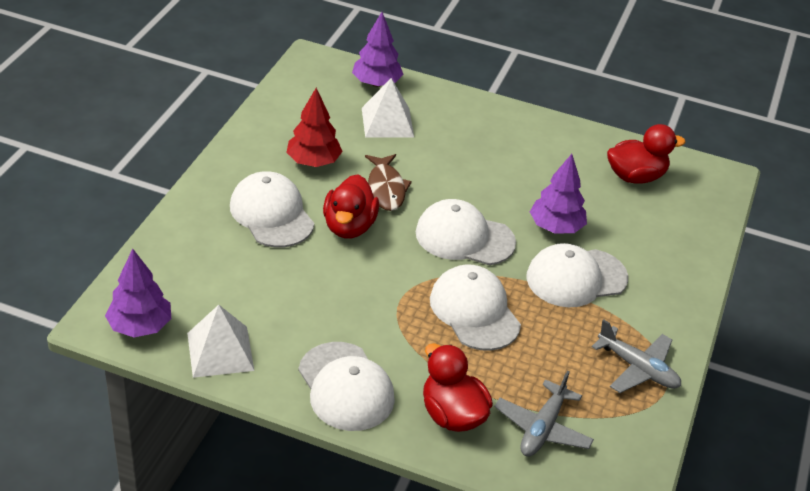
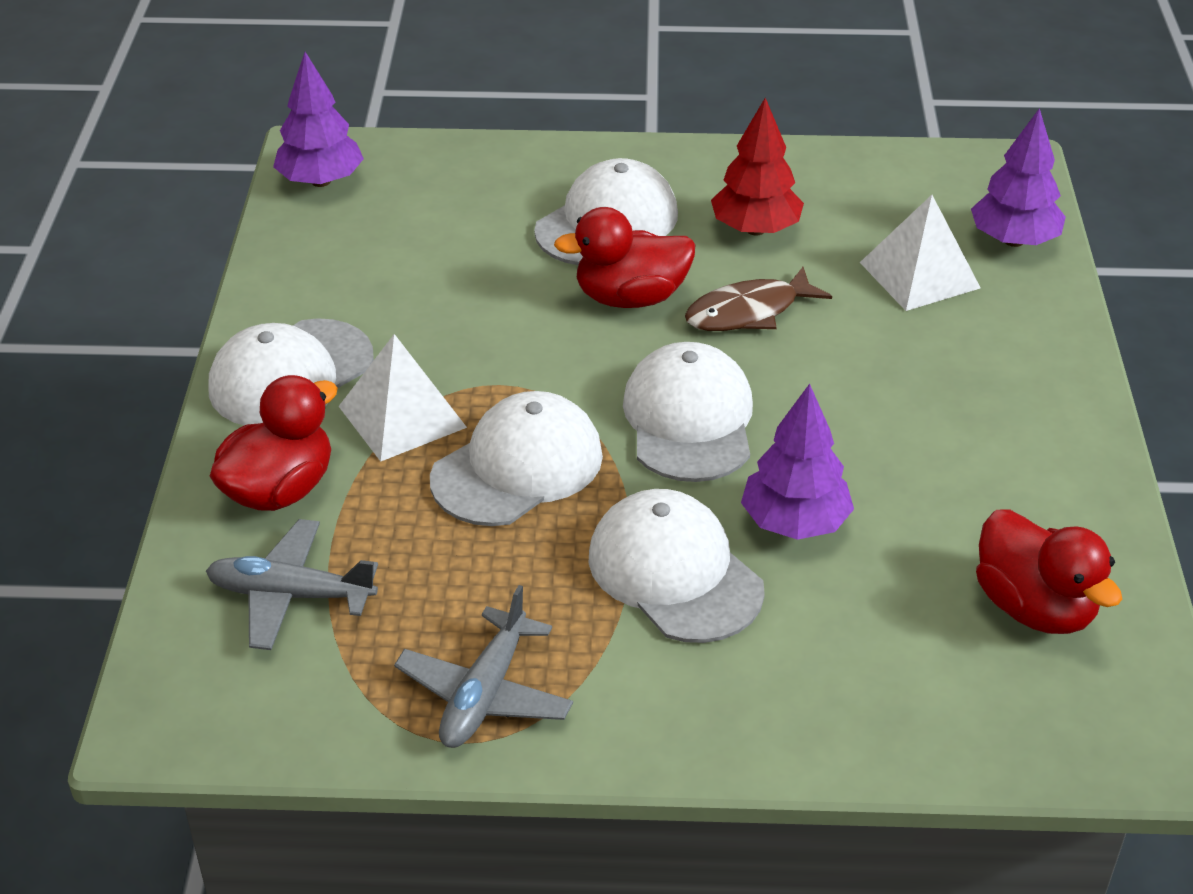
camera: 75 degrees right, 0 degrees up
(220, 351) = (307, 252): white pyramid -> white pyramid (402, 417)

